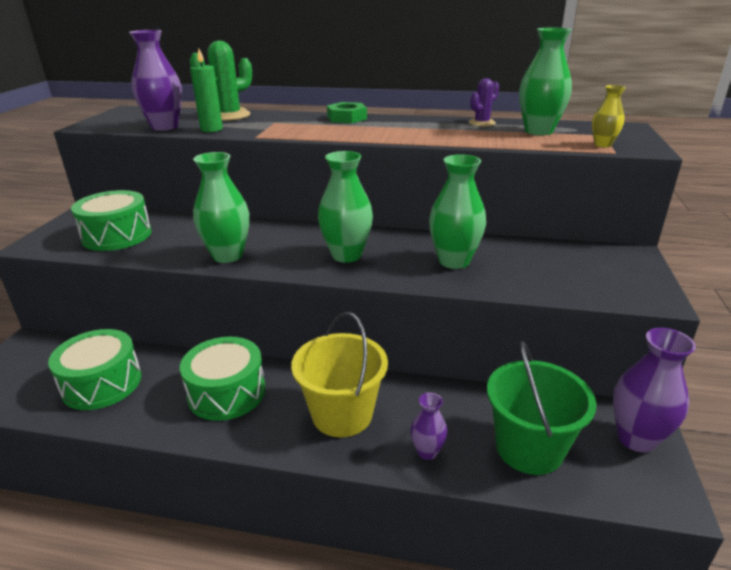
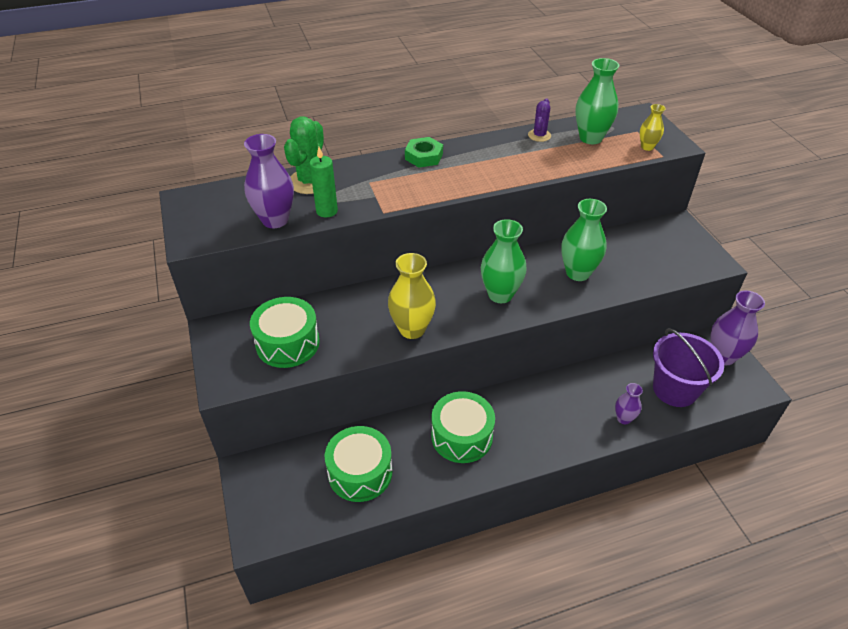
camera: 30 degrees left, 15 degrees up
(228, 256) = (412, 329): green vase -> yellow vase
(342, 414) = (553, 416): yellow bucket -> none
(529, 448) = (675, 389): green bucket -> purple bucket

